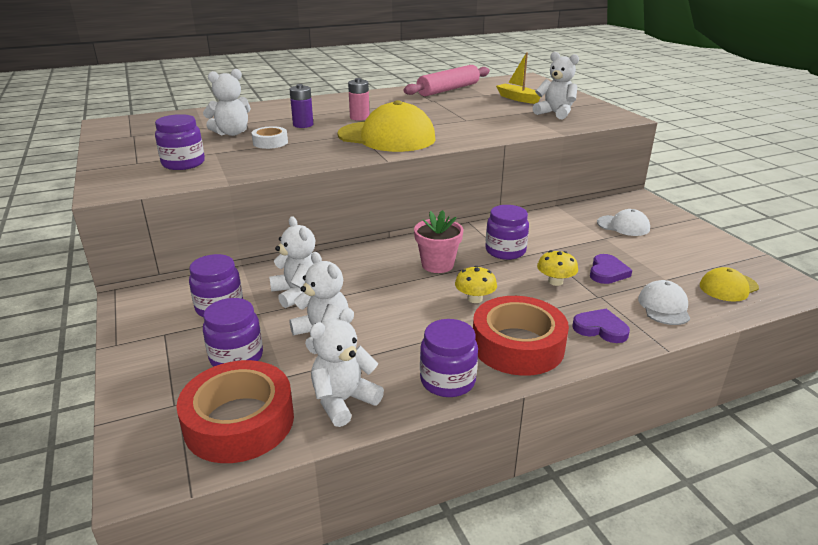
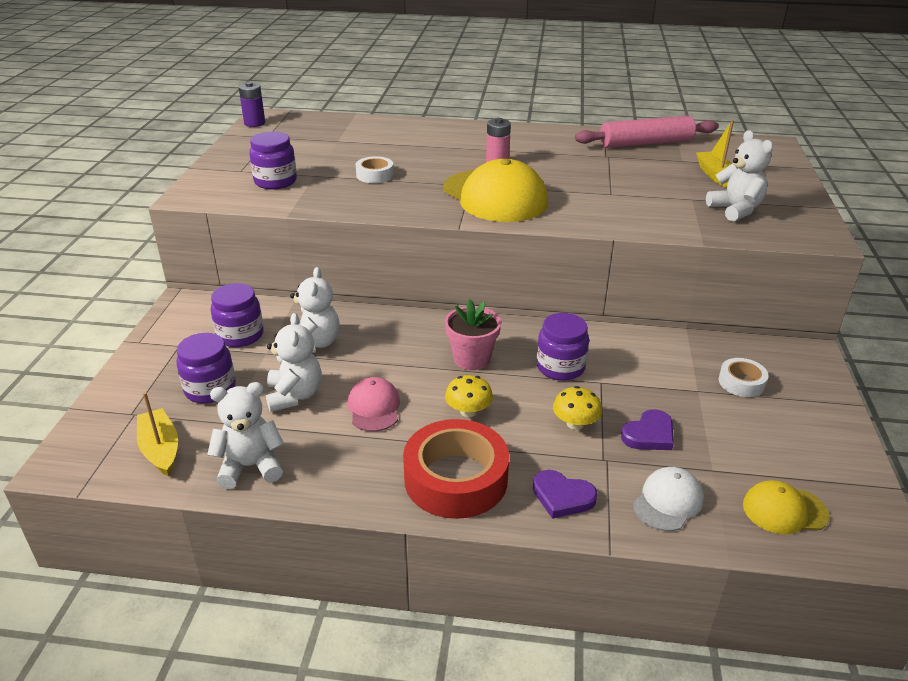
camera: 30 degrees right, 5 degrees up
(232, 133) = (353, 154): white teddy bear -> none
(239, 421) = (160, 449): red tape -> yellow boat
(303, 125) = (430, 159): purple battery -> purple battery (254, 123)
(400, 321) = (374, 407): none -> pink cap
(447, 381) = (353, 486): purple jar -> none
(600, 329) = (562, 497): purple heart -> purple heart turned 150 degrees clockwise
(623, 226) = (741, 382): white cap -> white tape

